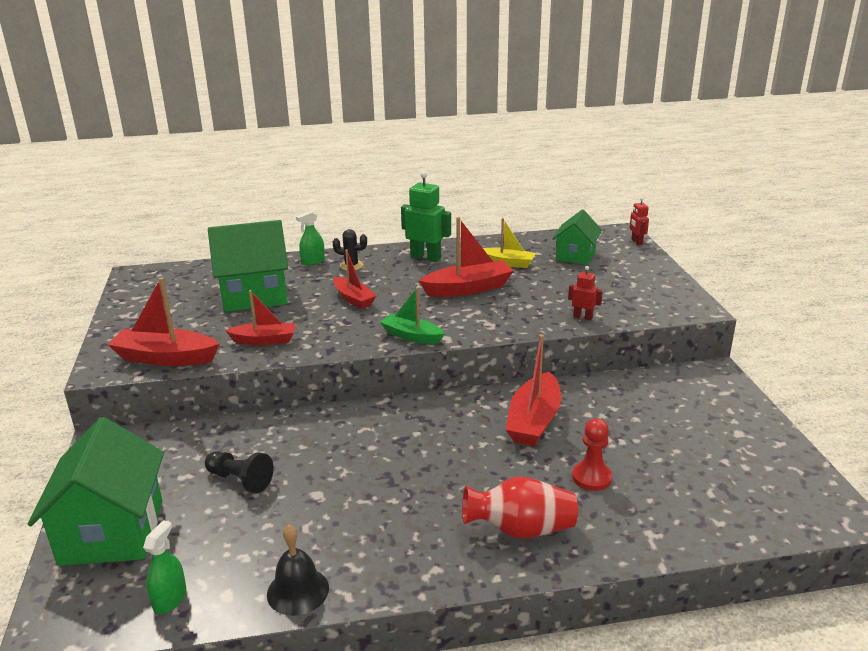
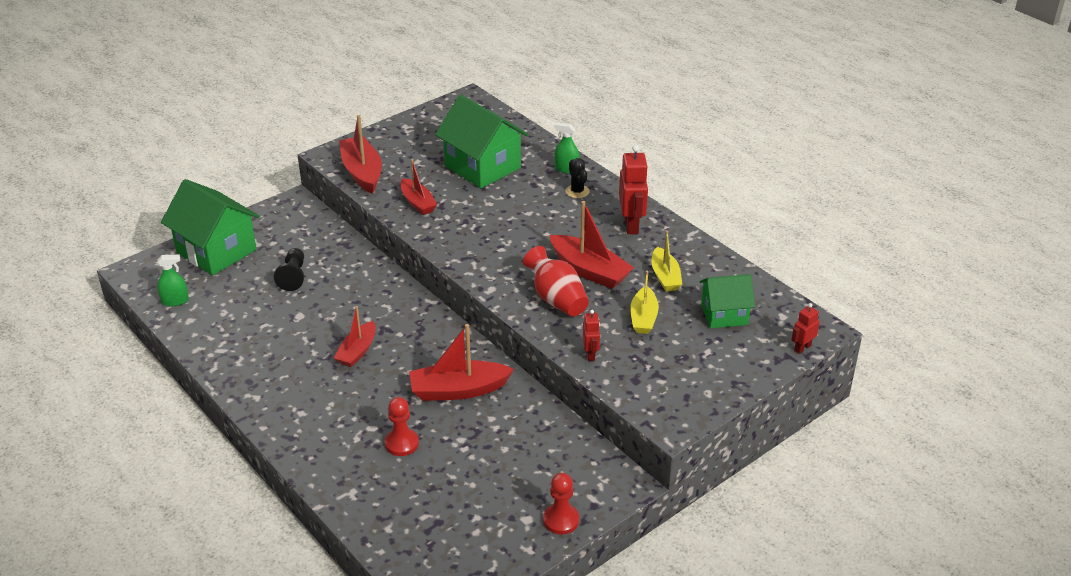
camera: 60 degrees right, 10 degrees up
(112, 532) = (216, 251): green house -> green house turned 75 degrees clockwise
(298, 591) = (207, 346): black bell -> none
(353, 299) = (517, 217): red boat -> red boat (357, 351)
(412, 336) = (479, 270): green boat -> none
(426, 257) = (631, 225): green robot -> red robot
(520, 529) = (318, 423): red vase -> red vase (556, 299)
(553, 284) = (643, 318): none -> yellow boat
(747, 415) = (561, 520): none -> red pawn

